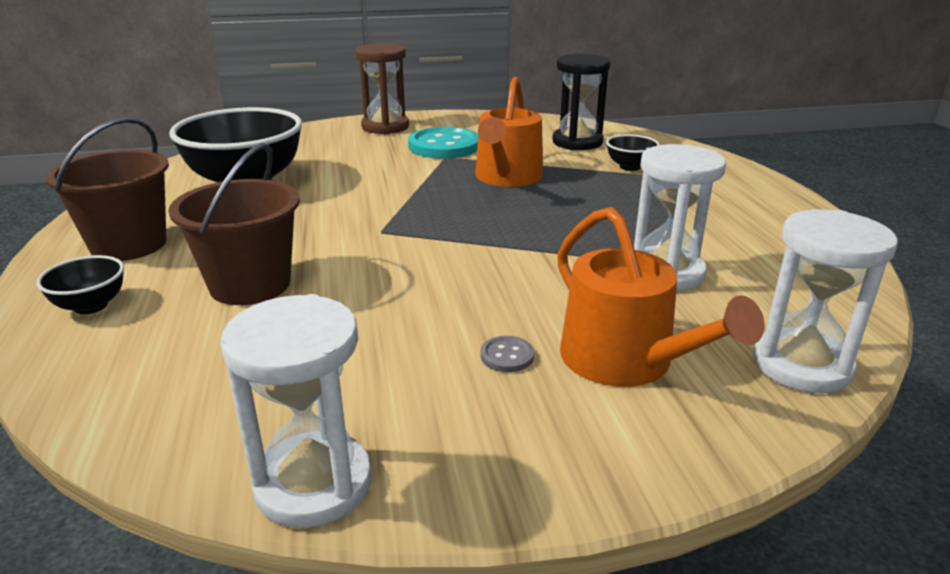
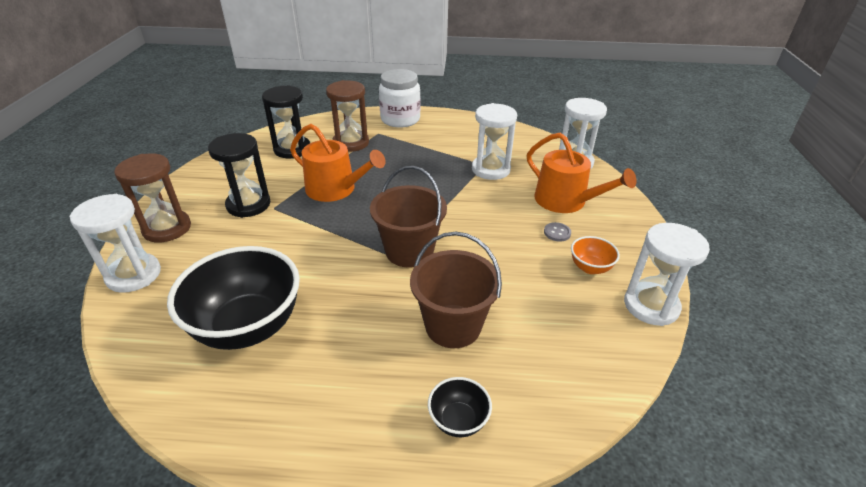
camera: 75 degrees left, 10 degrees up
(129, 245) = (349, 408): brown bucket -> brown bucket (409, 251)
(313, 132) = (134, 275): none -> white hourglass
(413, 399) = (590, 268): none -> orange bowl
(444, 146) = (248, 205): turquoise button -> black hourglass
(626, 361) = (566, 201): orange watering can -> orange watering can turned 60 degrees clockwise
(630, 167) = (351, 143): black bowl -> brown hourglass
(742, 185) = (400, 119): none -> white jar

